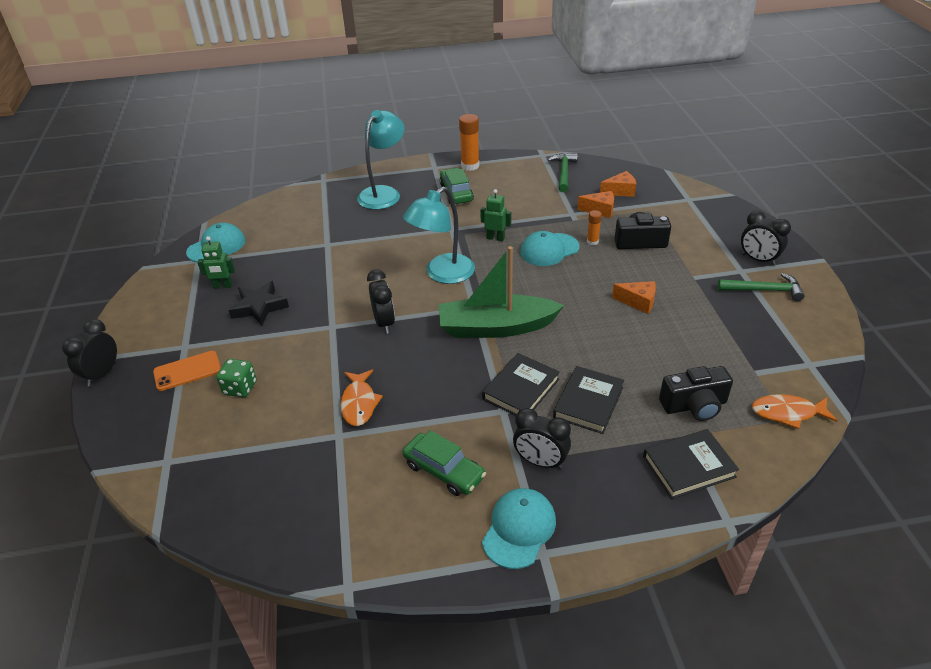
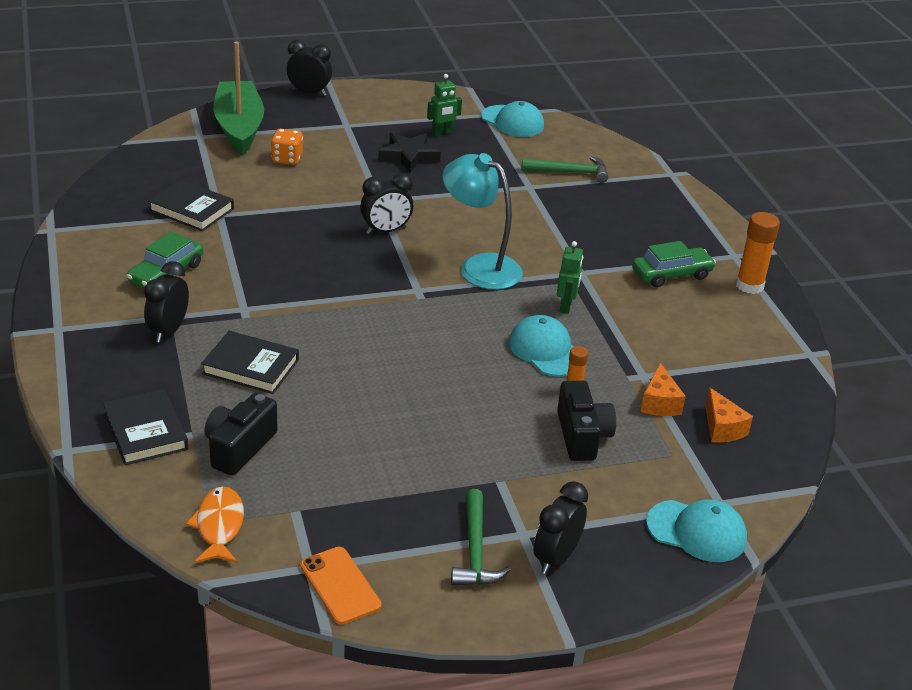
camera: 80 degrees right, 5 degrees down
(187, 371) = (311, 131): orange phone -> orange phone (340, 585)
(223, 286) = (442, 133): green robot -> green robot turned 105 degrees counterclockwise
(240, 388) = (287, 159): green dice -> orange dice
(359, 403) = (261, 223): orange fish -> none
(383, 193) = (652, 218): turquoise lamp -> none
(496, 327) = (380, 305): green boat -> green boat (239, 127)
(519, 529) = (88, 315): turquoise cap -> turquoise cap (697, 531)
(521, 389) = (275, 321): black book -> black book (191, 210)
(563, 172) = (761, 373): green hammer -> green hammer (570, 172)
(638, 302) = (437, 421): orange cheese -> none
(694, 405) = (239, 448): black camera -> black camera turned 45 degrees clockwise

